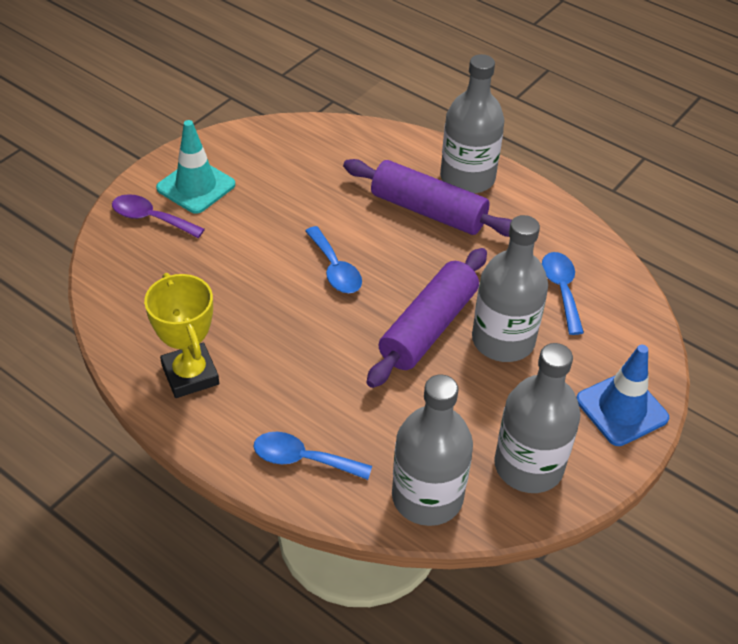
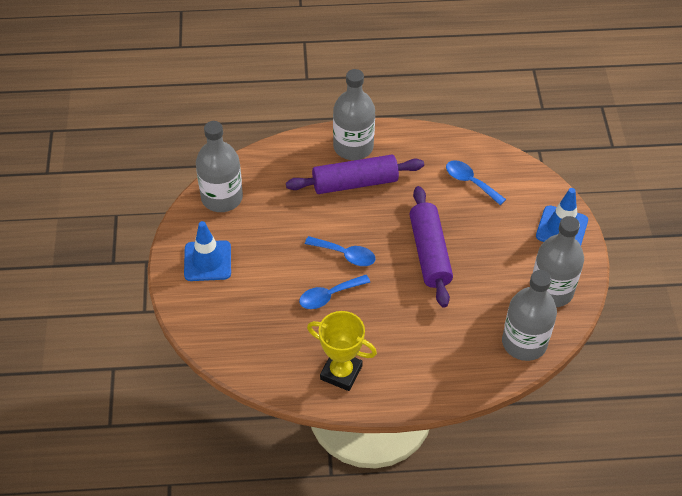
camera: 40 degrees left, 5 degrees up
(151, 218) = (206, 300): purple spoon -> none
(196, 186) = (207, 261): turquoise traffic cone -> blue traffic cone
(303, 459) = (448, 371): blue spoon -> blue spoon (329, 296)
(503, 340) = (472, 232): grey bottle -> grey bottle (222, 197)

